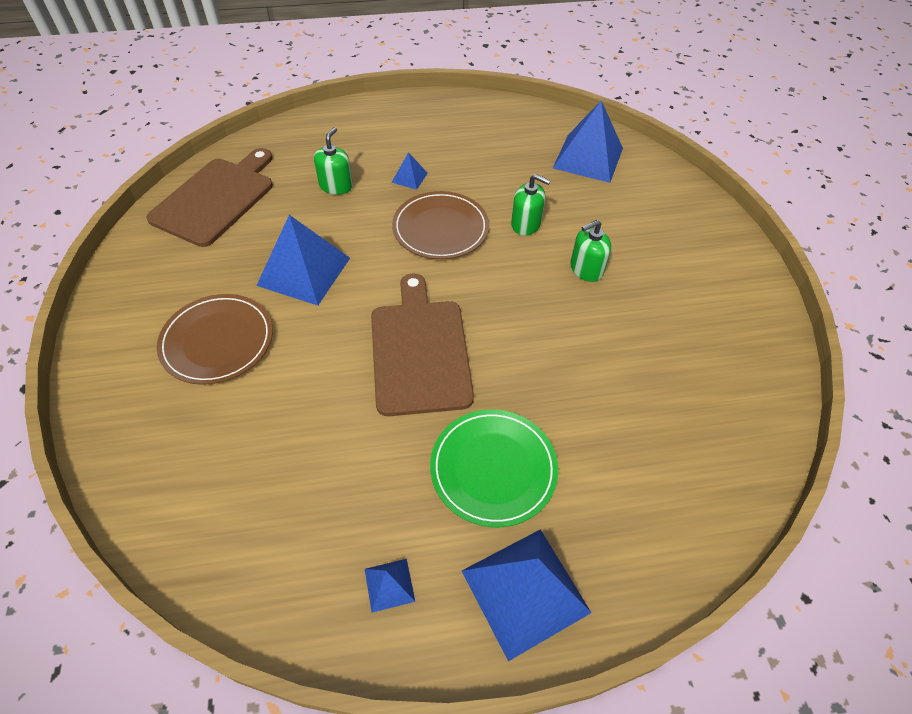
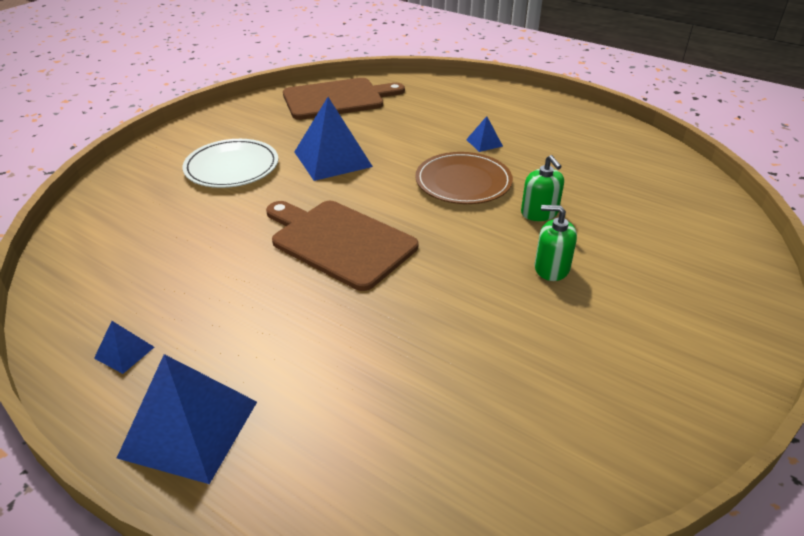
camera: 45 degrees right, 15 degrees down
(217, 341) = (232, 167): brown plate -> white plate
(336, 186) = (423, 125): green soap dispenser -> none
(420, 351) = (339, 242): brown cutting board -> brown cutting board turned 90 degrees counterclockwise
(493, 468) = (283, 341): green plate -> none
(588, 158) = (669, 198): blue pyramid -> none

